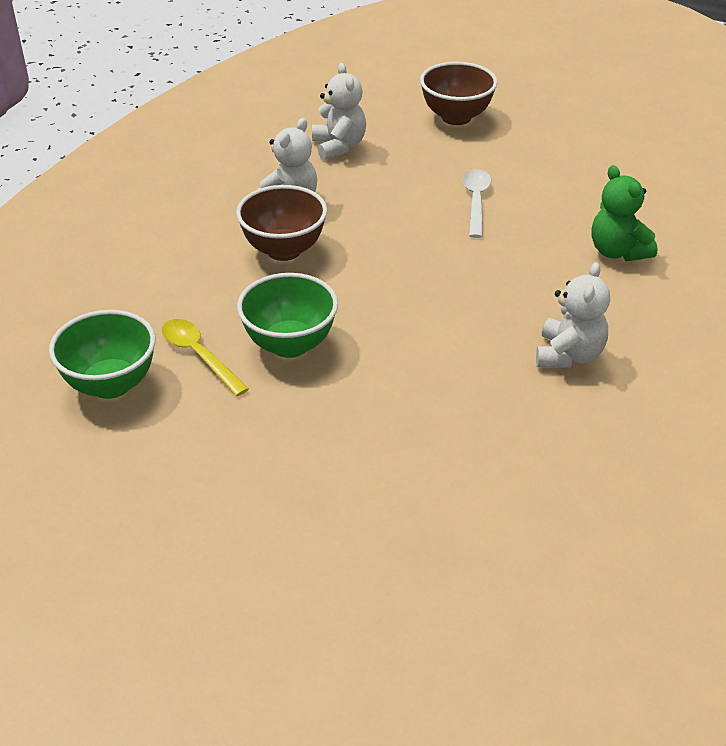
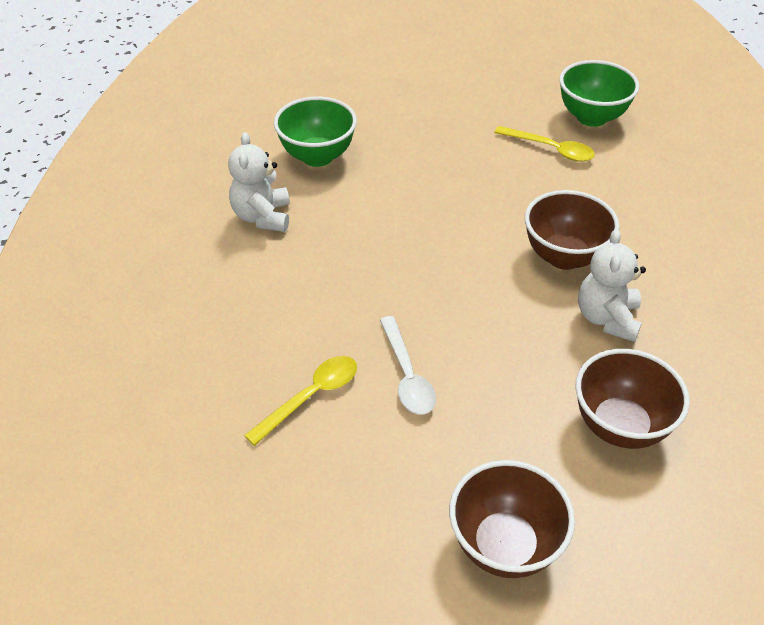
camera: 160 degrees right, 5 degrees up
(289, 344) = (490, 173): green bowl -> green bowl (317, 156)
(339, 146) = (620, 426): white teddy bear -> brown bowl
(557, 205) = (311, 397): none -> yellow spoon
(617, 252) = (231, 343): green teddy bear -> none

